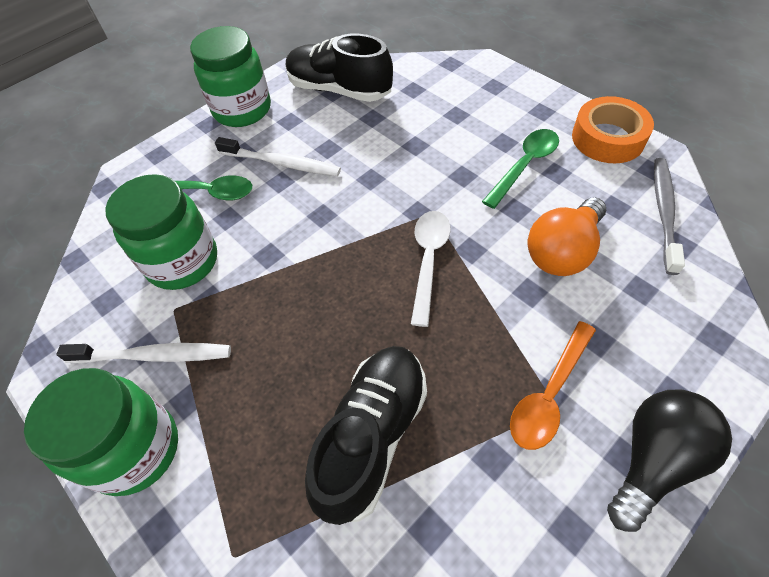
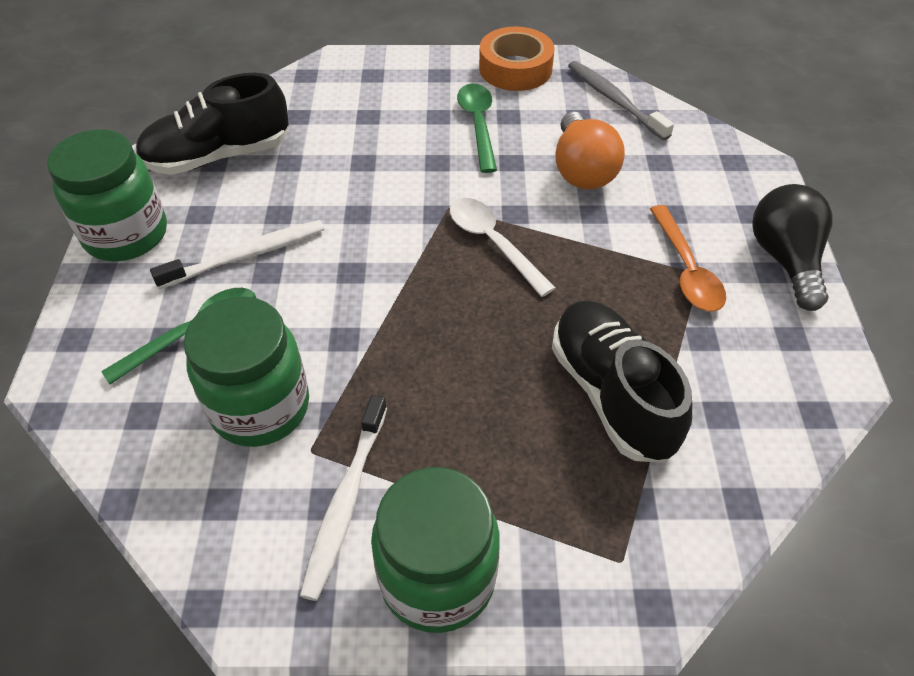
camera: 50 degrees left, 5 degrees down
(153, 355) = (346, 501): white toothbrush -> white toothbrush turned 150 degrees clockwise

